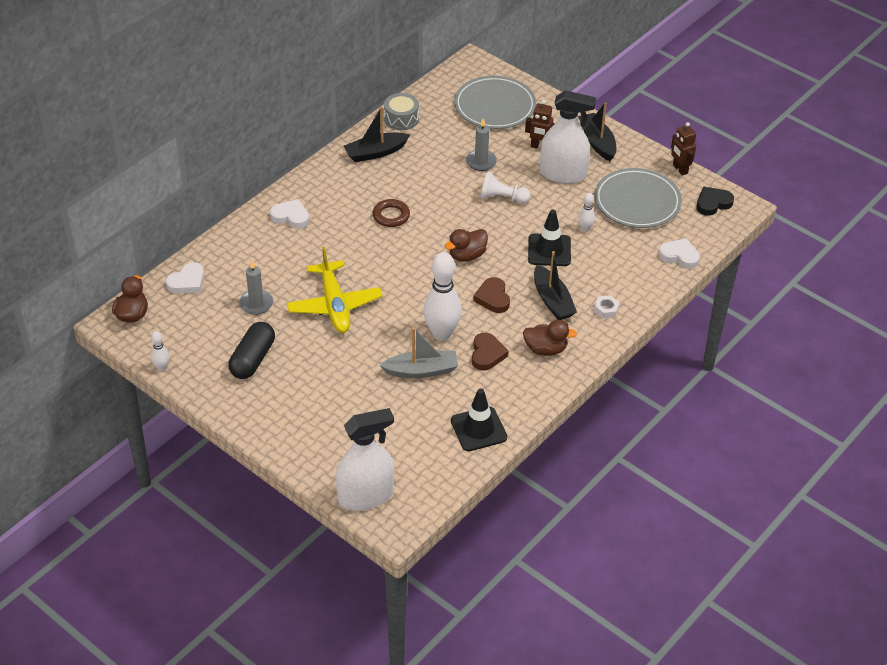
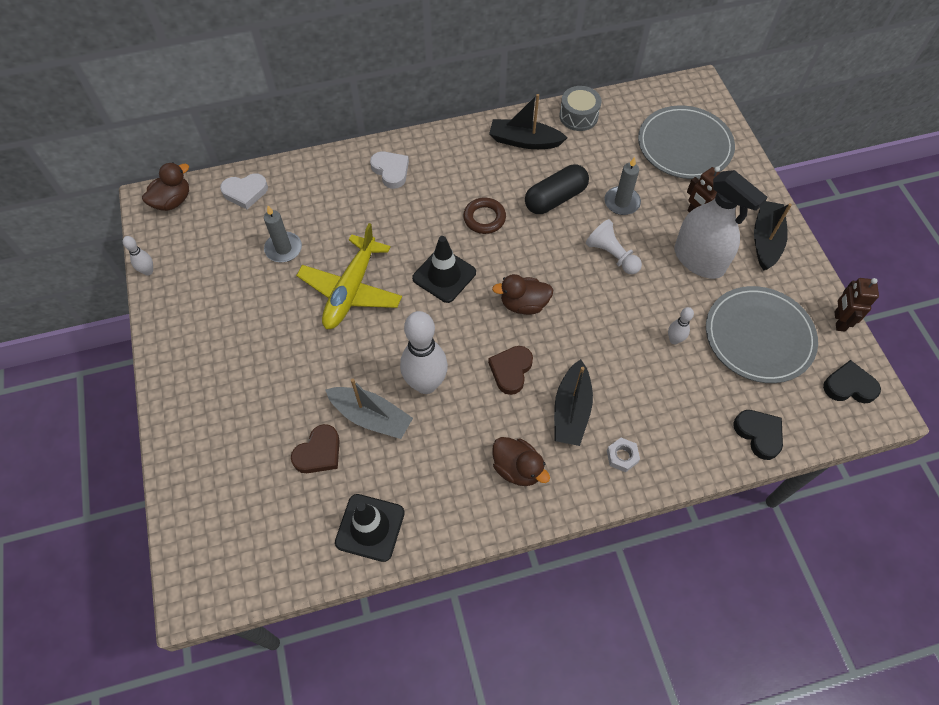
camera: 35 degrees right, 15 degrees up
(252, 359) = (230, 308): black capsule -> black capsule (555, 198)
(365, 496) = (196, 537): white spray bottle -> none
(487, 354) = (451, 437): brown heart -> brown heart (319, 452)
(549, 250) = (615, 345): black traffic cone -> black traffic cone (444, 275)
(679, 256) = (759, 434): white heart -> black heart

